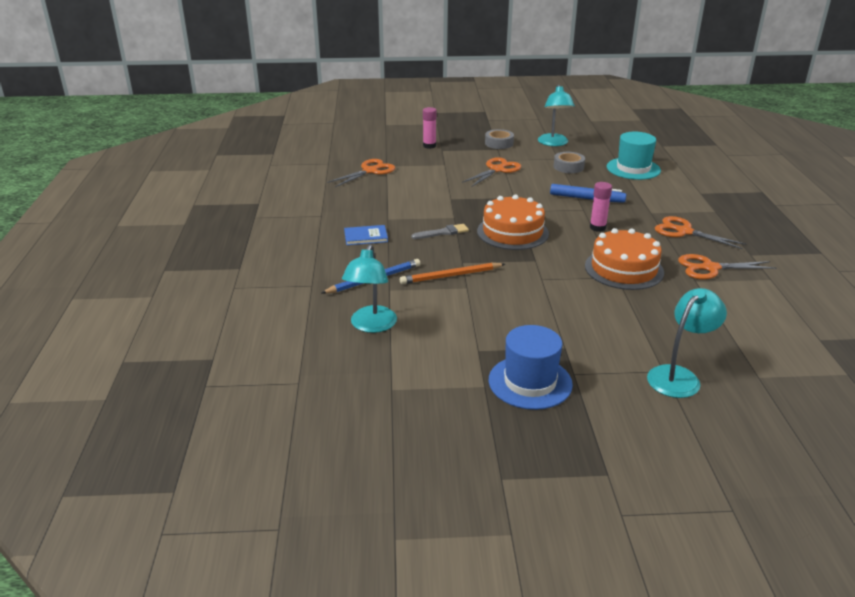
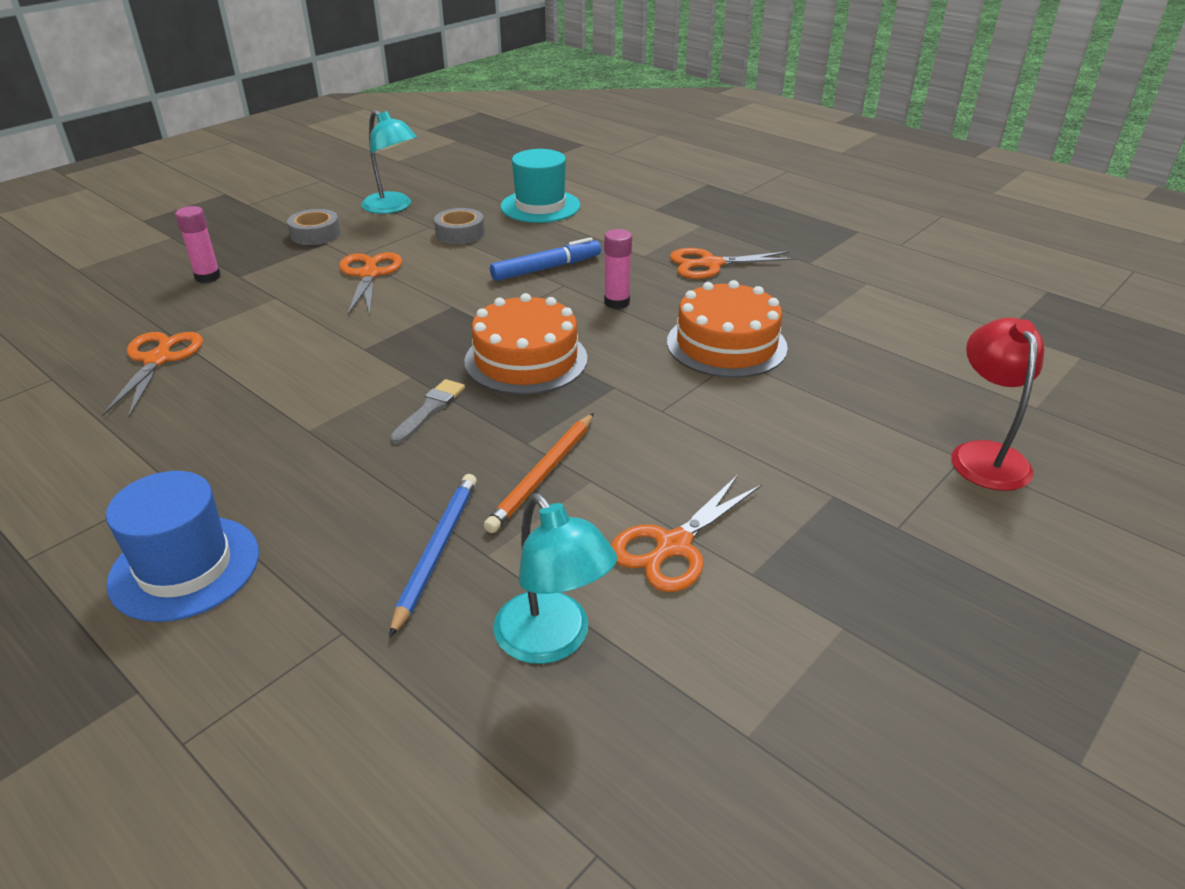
camera: 45 degrees left, 5 degrees up
(366, 237) = (314, 481): blue book -> none
(530, 382) = (878, 578): blue hat -> blue hat (185, 567)
(679, 376) = (984, 455): turquoise lamp -> red lamp
(710, 268) = (801, 298): orange scissors -> orange scissors (673, 546)

